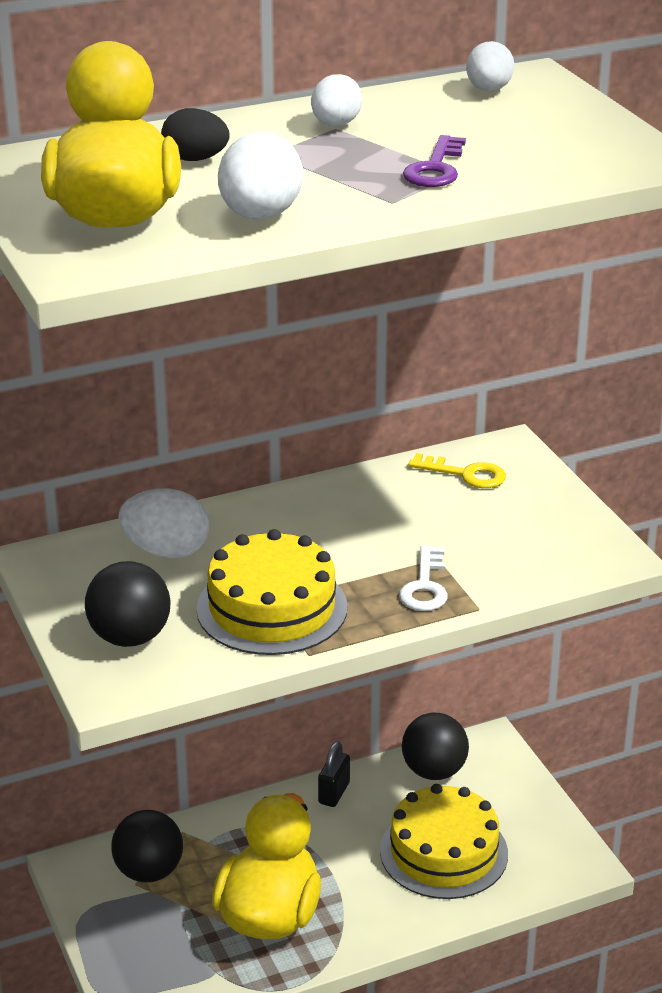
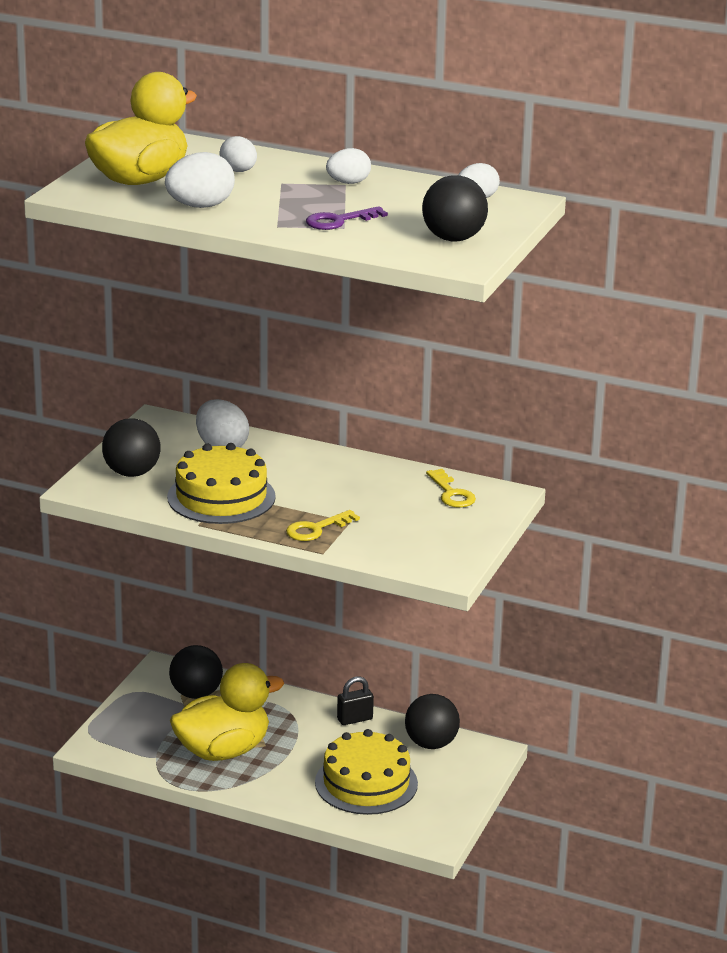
camera: 45 degrees right, 5 degrees down
(195, 159) = (238, 171): black egg -> white egg
(425, 586) = (316, 529): white key -> yellow key
(580, 139) = (453, 239): none -> black ball

